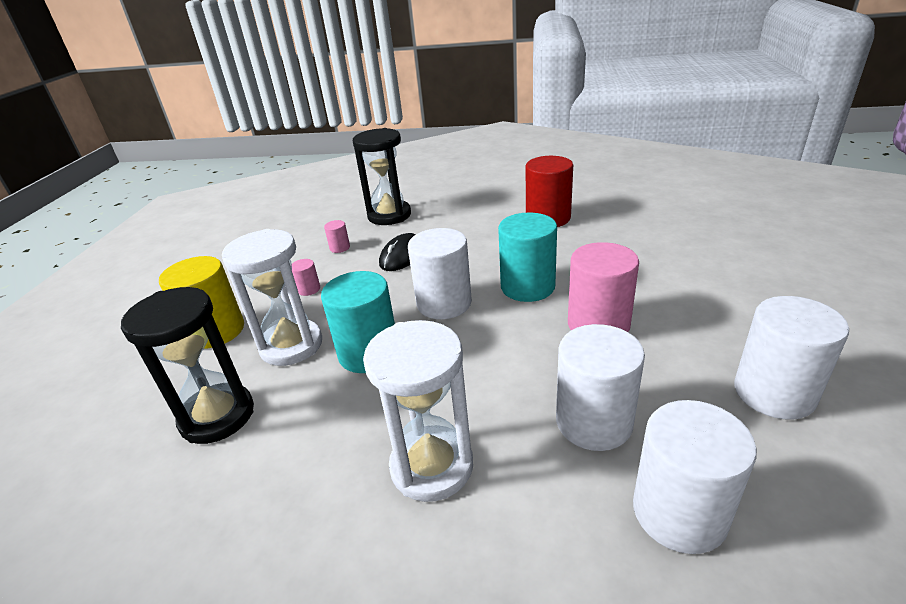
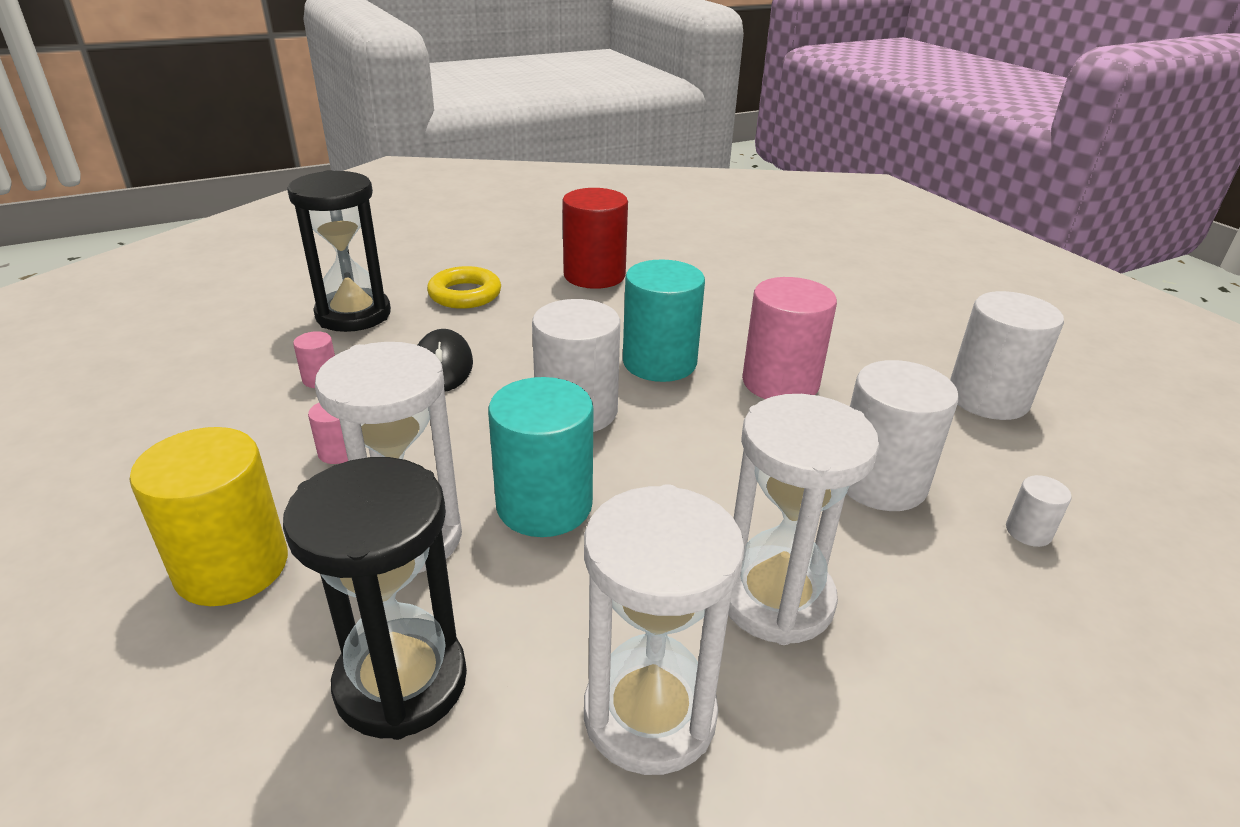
camera: 40 degrees left, 0 degrees up
(294, 493) = (649, 714): none -> white hourglass
(457, 215) = (465, 294): none -> yellow ring
(679, 512) = (1028, 532): white cylinder -> white cylinder, size x0.45

